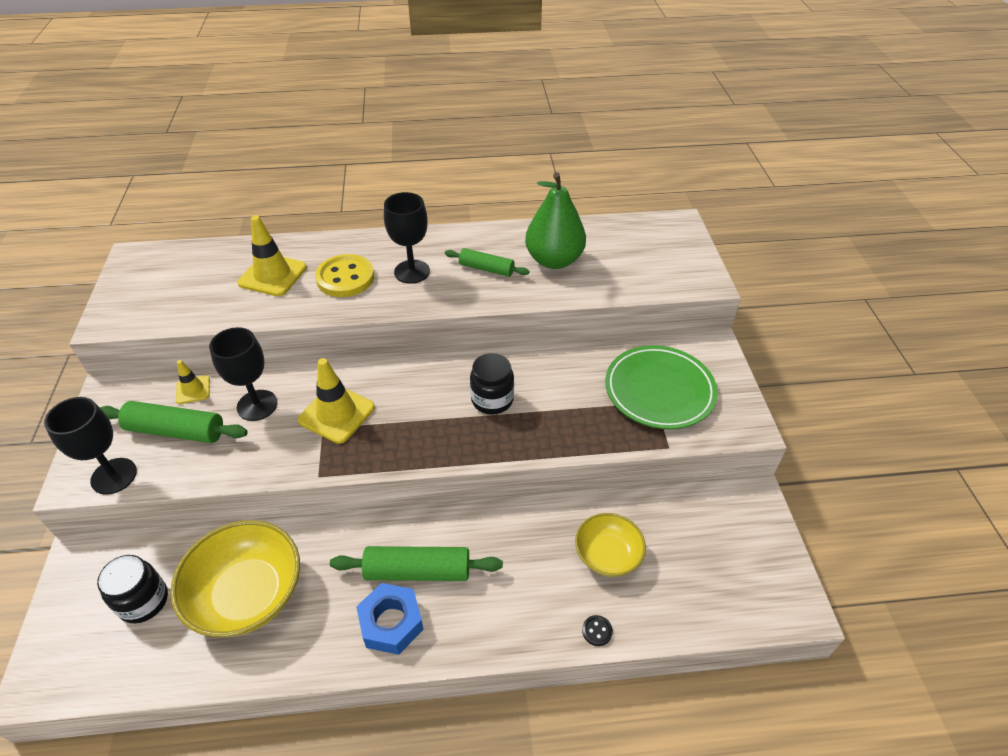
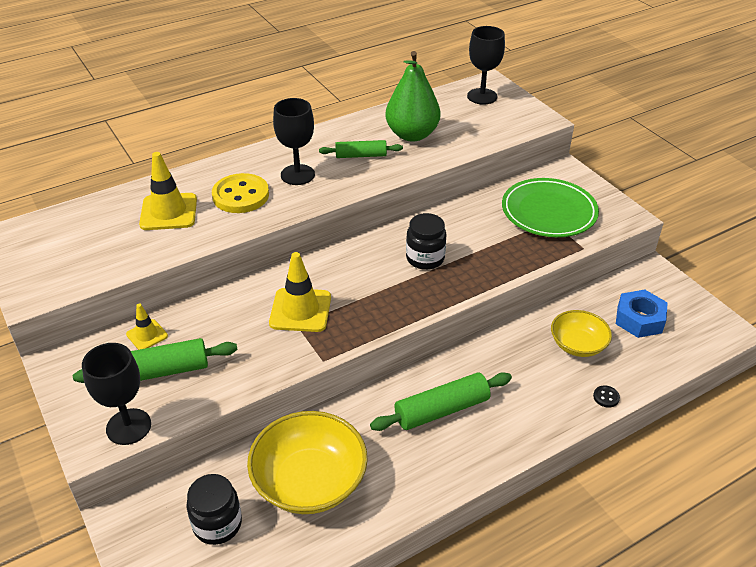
camera: 25 degrees left, 5 degrees down
(257, 405) = (221, 327): black goblet -> black goblet (482, 96)
(391, 623) = (448, 453): blue nut -> blue nut (639, 319)

